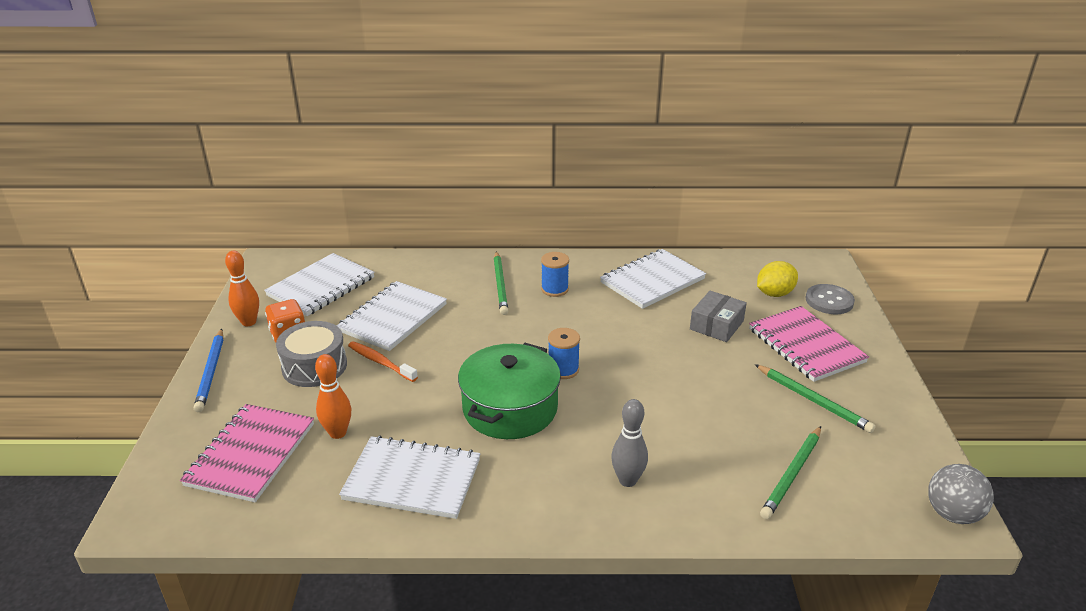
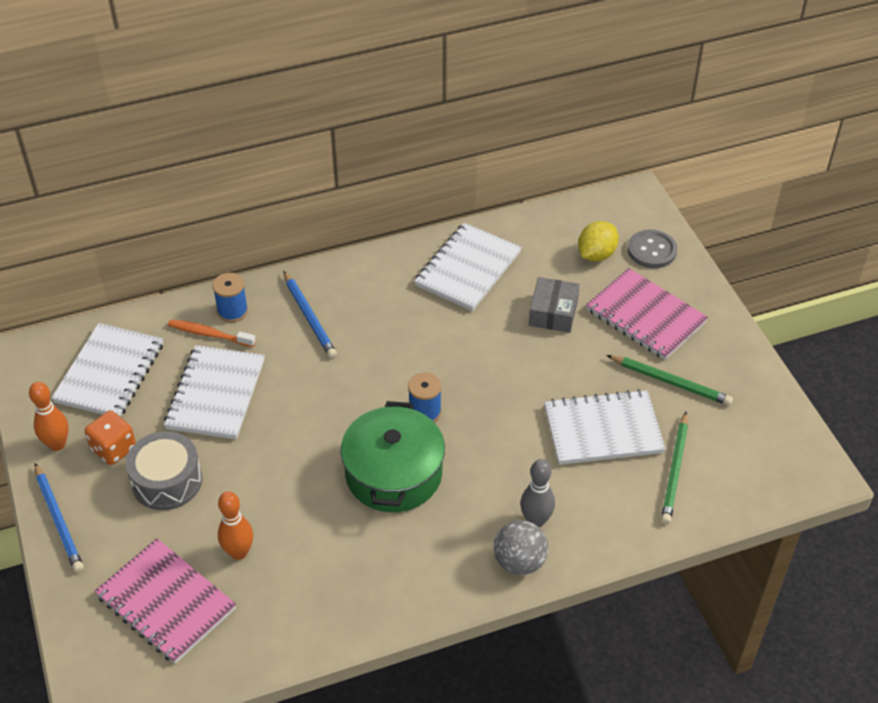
camera: 20 degrees left, 15 degrees up
(251, 454) = (166, 602): pink notebook -> pink notebook turned 45 degrees counterclockwise
(380, 362) = (234, 455): orange toothbrush -> orange toothbrush (209, 334)
(412, 479) = (340, 581): white notebook -> white notebook (603, 430)
(500, 285) = (309, 317): green pencil -> blue pencil
(554, 289) = (370, 308): blue spool -> blue spool (232, 311)
(952, 514) = (814, 471): grey ball -> grey ball (519, 562)

